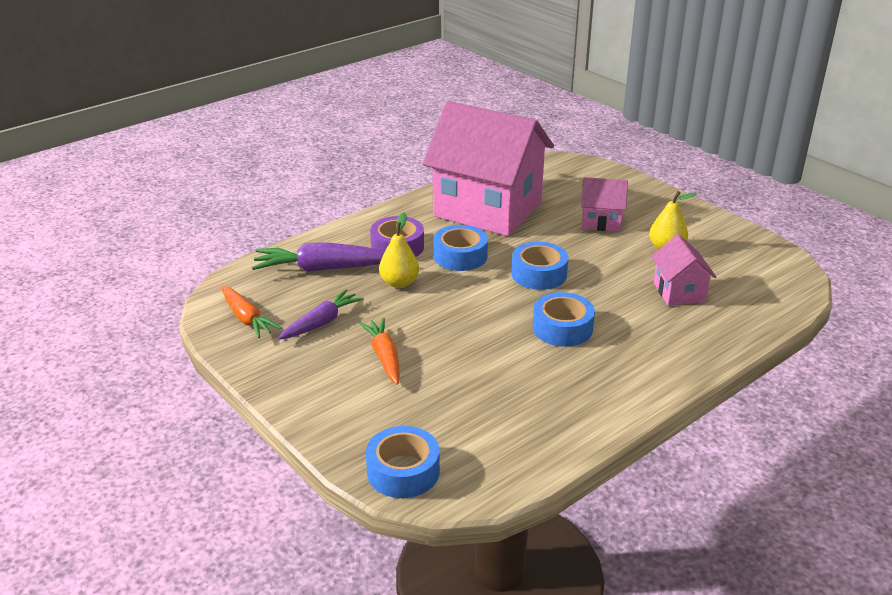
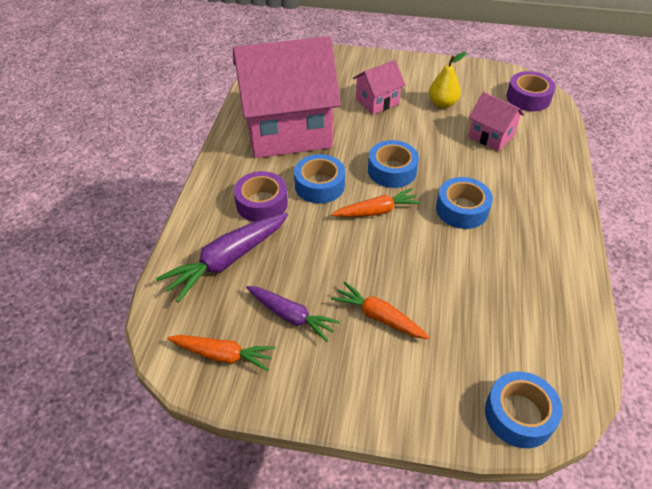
camera: 40 degrees left, 15 degrees up
(321, 322) = (291, 316): purple carrot -> purple carrot turned 120 degrees clockwise
(399, 283) = (305, 238): yellow pear -> none
(483, 294) = (377, 211): none -> orange carrot
(772, 281) = (528, 98): none -> purple tape

